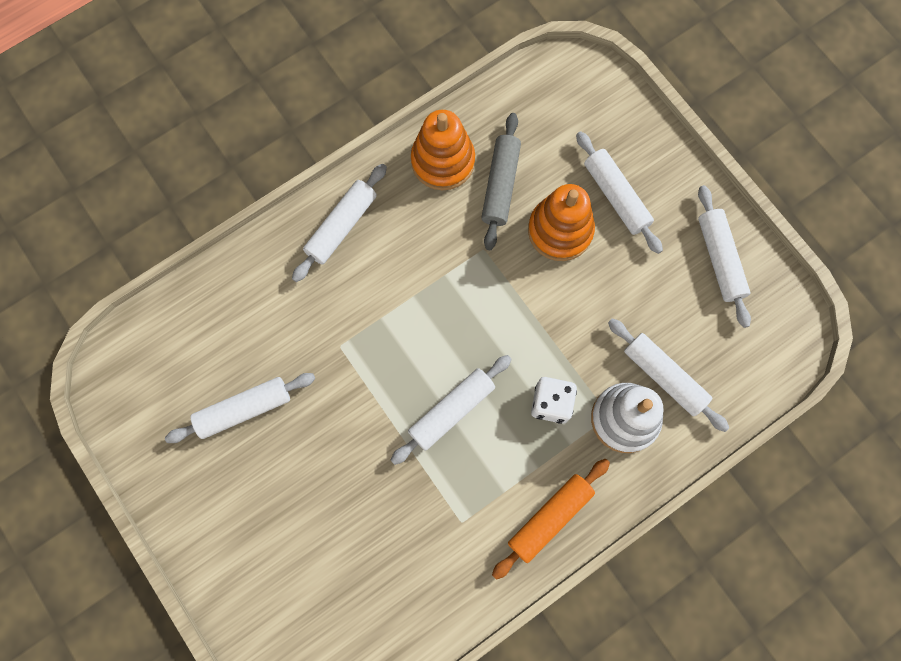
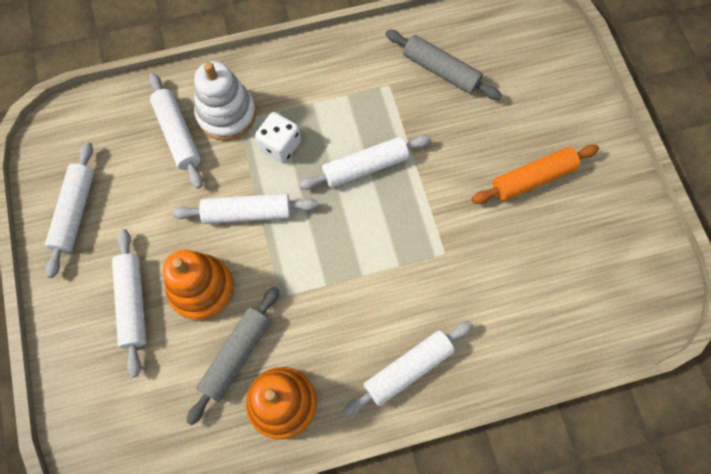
camera: 160 degrees left, 5 degrees down
(244, 409) = (545, 228): white rolling pin -> white rolling pin (247, 213)
(408, 565) = (441, 70): none -> grey rolling pin
(549, 518) = (319, 66): orange rolling pin -> orange rolling pin (533, 179)

